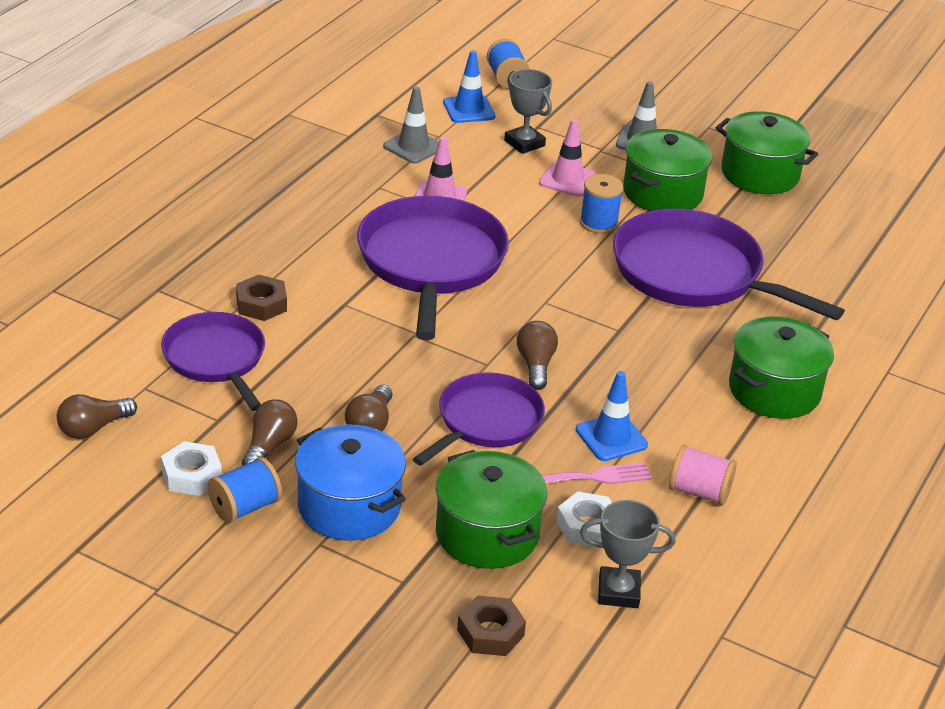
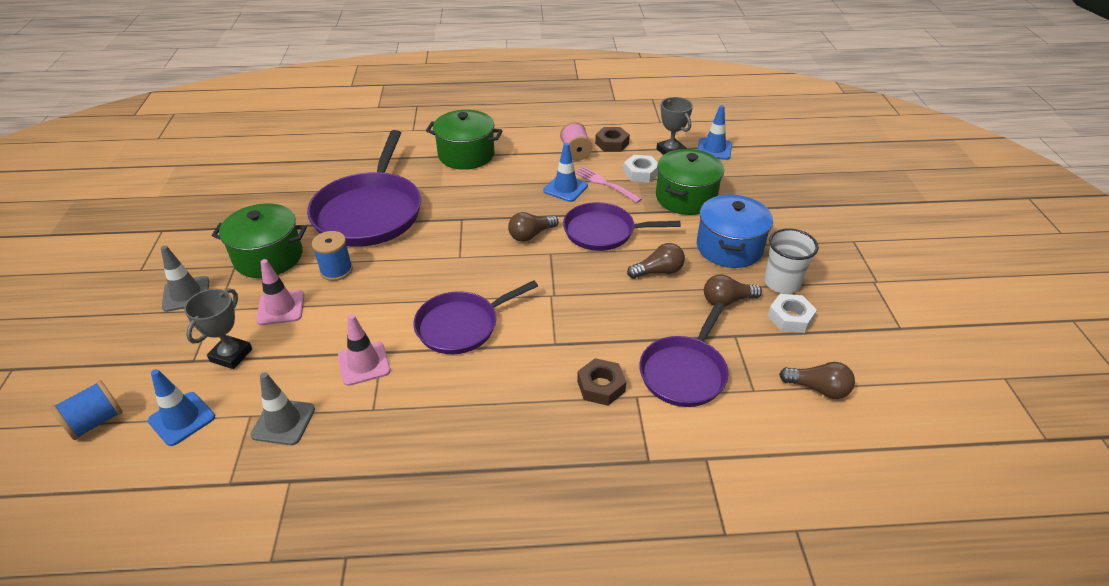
camera: 120 degrees left, 5 degrees up
(245, 507) = (782, 283): blue spool -> white cup
(431, 262) = (461, 326): purple pan -> purple pan, size x0.62
(490, 632) = (742, 173): brown nut -> brown nut (612, 143)
(583, 646) = (714, 149): none -> blue traffic cone
(760, 174) = (208, 225): green pot -> none

